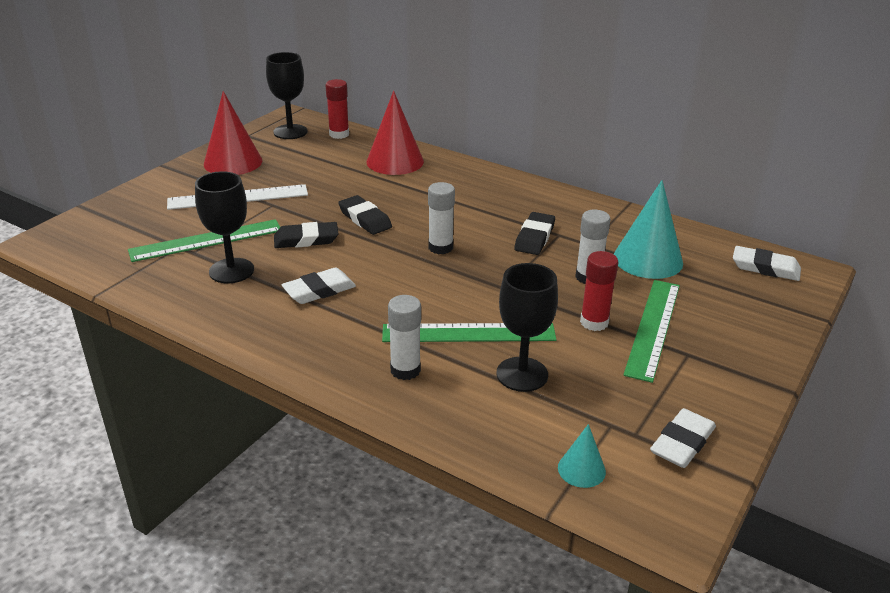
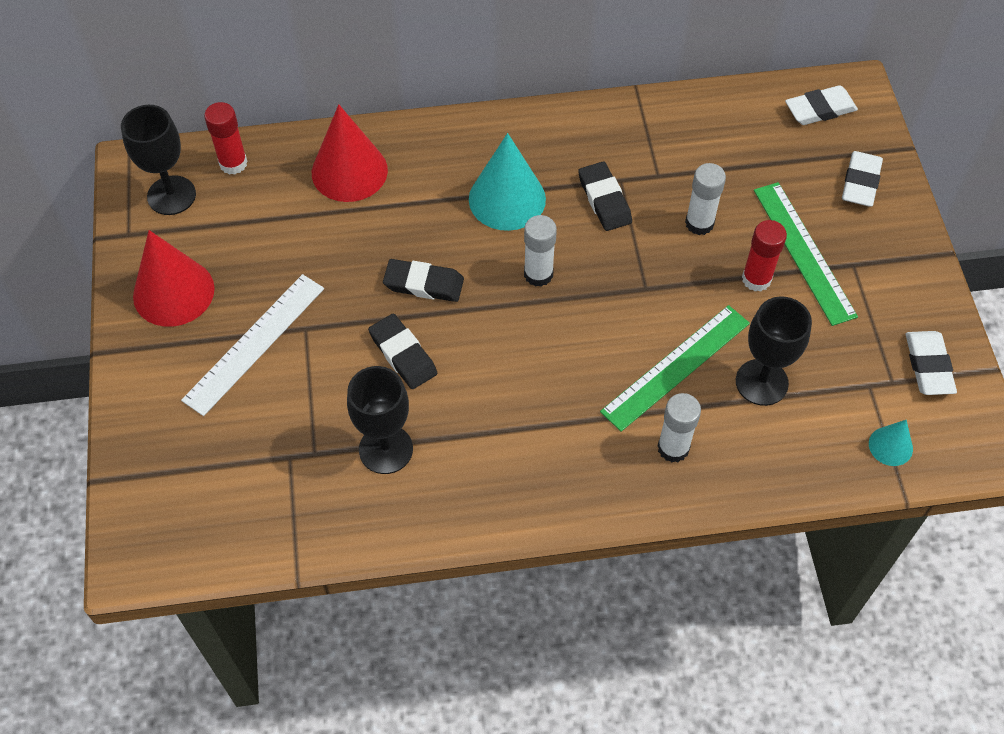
camera: 40 degrees left, 25 degrees up
(206, 240) = (306, 428): green ruler -> none
(306, 239) = (403, 354): black eraser -> black eraser turned 75 degrees counterclockwise
(319, 290) = (497, 412): white eraser -> white eraser (860, 182)
(648, 259) = (724, 163): turquoise cone -> turquoise cone (507, 199)

